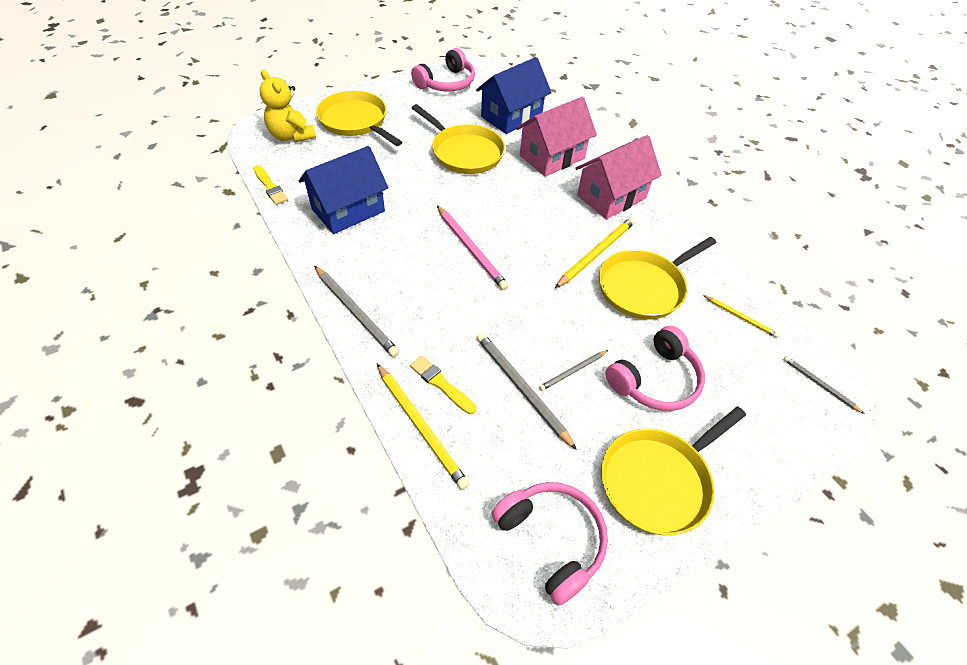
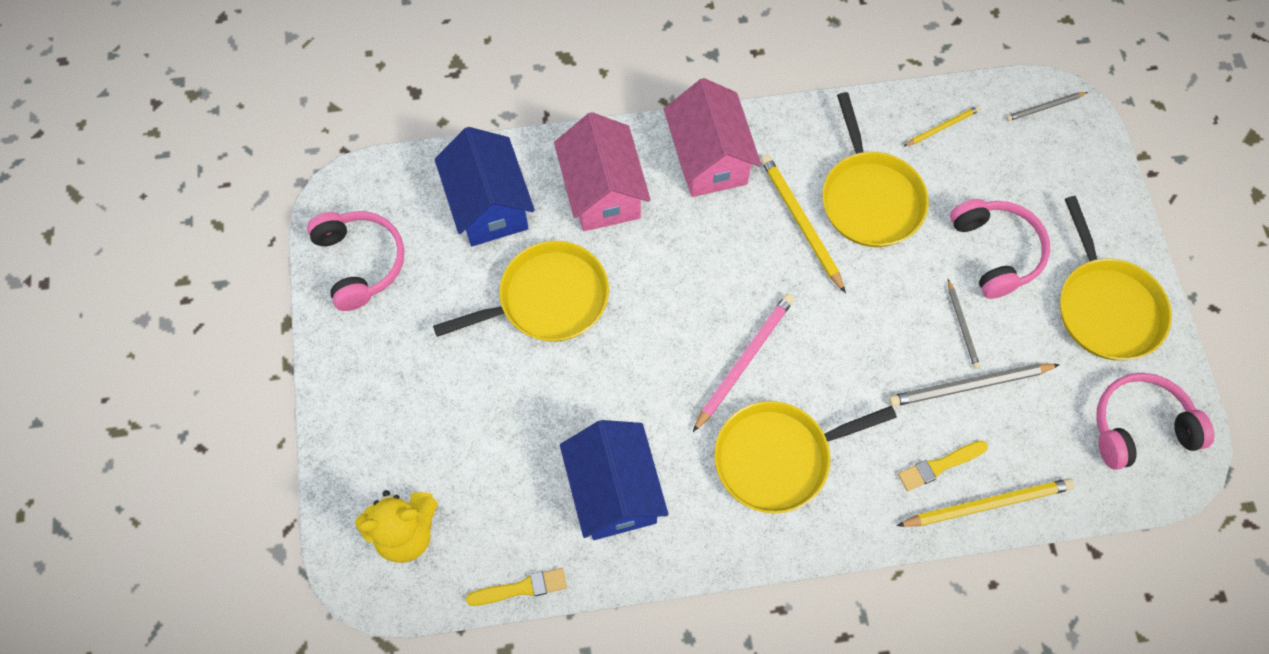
camera: 65 degrees left, 15 degrees up
(355, 121) = (406, 427): yellow pan -> yellow pan (777, 458)
(356, 312) = (806, 529): grey pencil -> none
(471, 249) = (744, 361): pink pencil -> pink pencil turned 45 degrees counterclockwise

